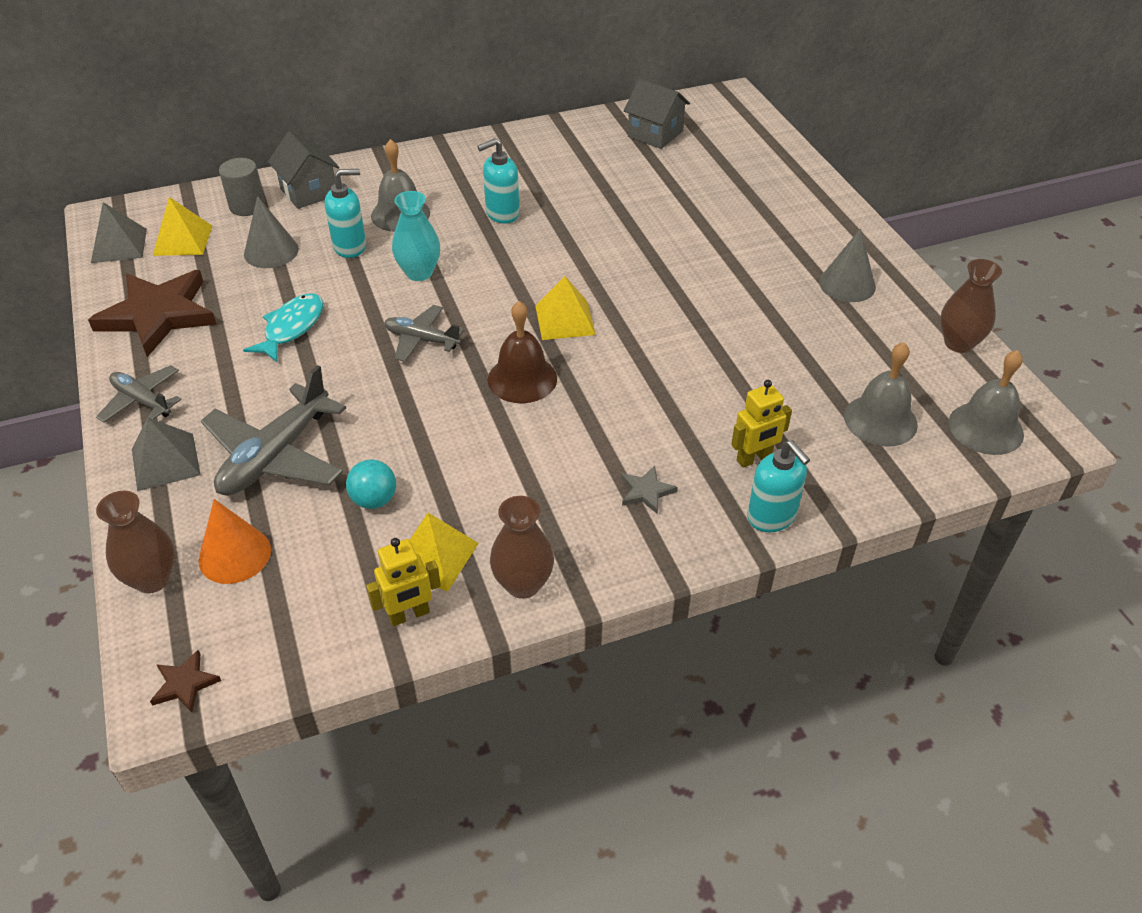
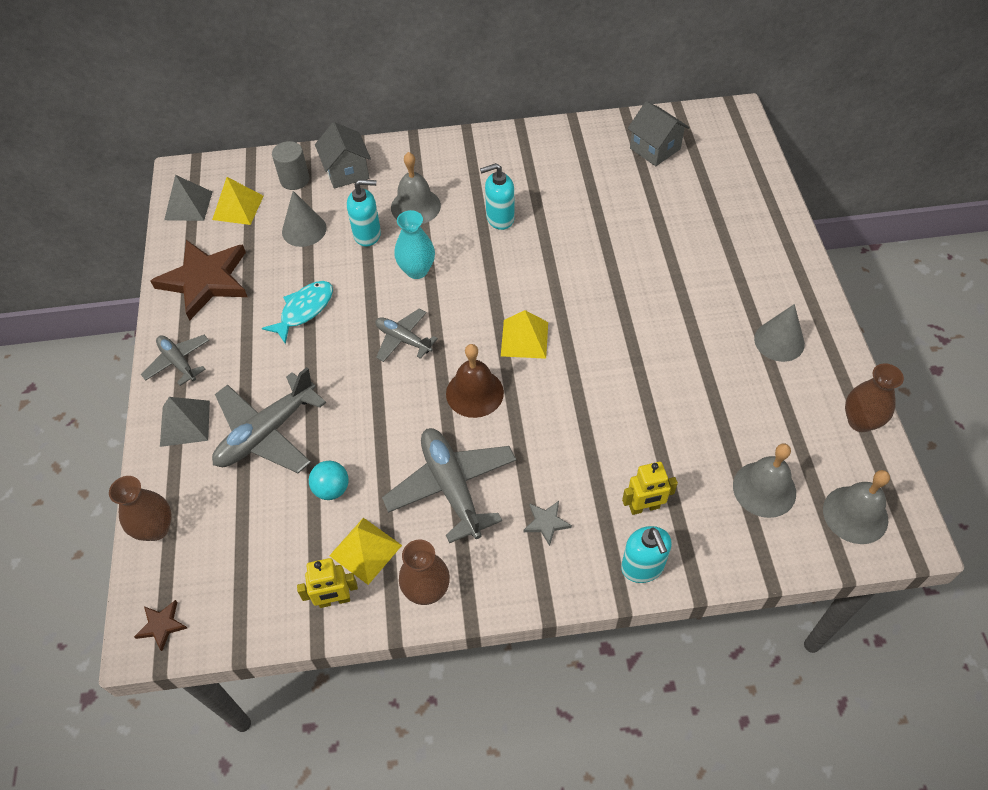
camera: 15 degrees right, 10 degrees up
(234, 555) = (218, 519): orange cone -> none
(522, 475) = (451, 487): none -> grey plane

